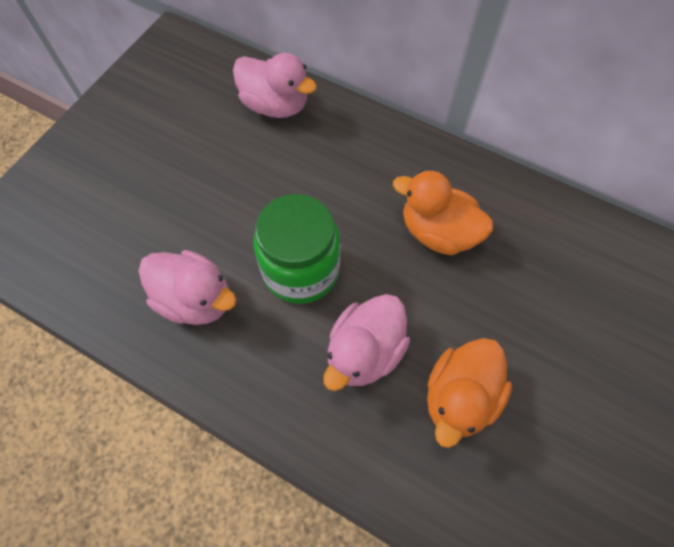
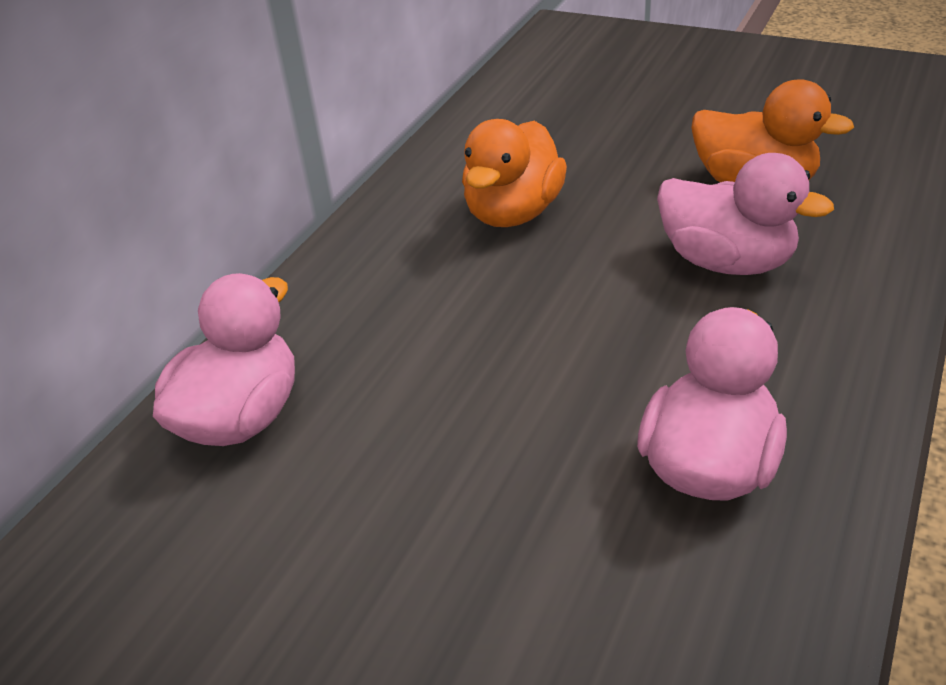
camera: 90 degrees left, 25 degrees down
(301, 270) = (611, 338): green jar -> none

